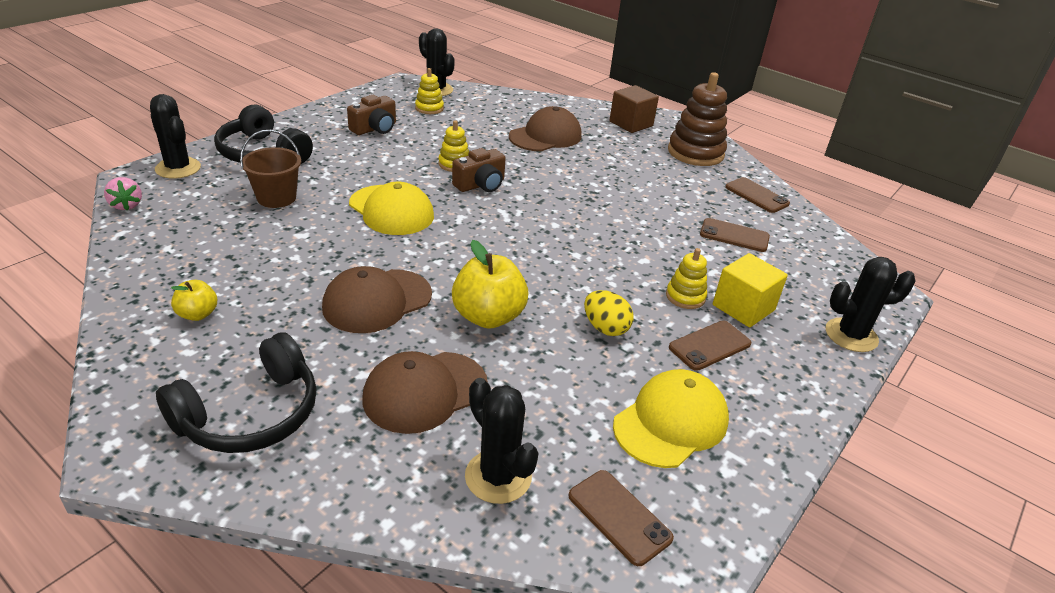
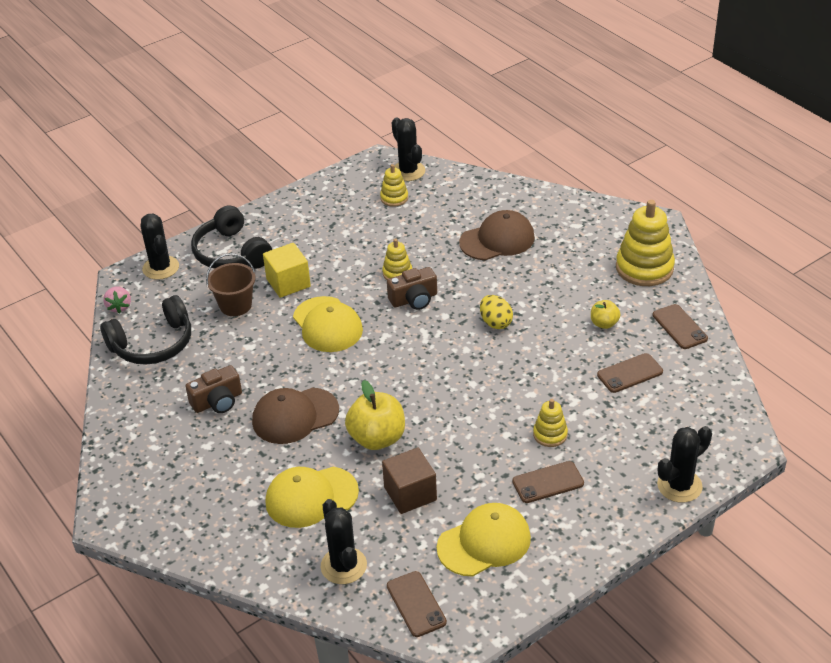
camera: 20 degrees right, 5 degrees up
(198, 314) = (163, 416): yellow apple -> yellow apple (604, 324)
(250, 414) = (190, 500): black headphones -> black headphones (153, 344)
(375, 128) = (336, 224): brown camera -> brown camera (217, 401)
(425, 392) = (311, 497): brown cap -> yellow cap
(605, 328) = (467, 458): yellow egg -> yellow egg (495, 322)
(631, 124) = (594, 225): brown cube -> brown cube (410, 493)
(695, 153) = (644, 268): brown stacking toy -> yellow stacking toy
(734, 235) = (630, 373): brown phone -> brown phone turned 60 degrees counterclockwise
(743, 307) = (596, 450): yellow cube -> yellow cube (288, 283)
(851, 335) = (679, 486): black cactus -> black cactus turned 45 degrees counterclockwise

